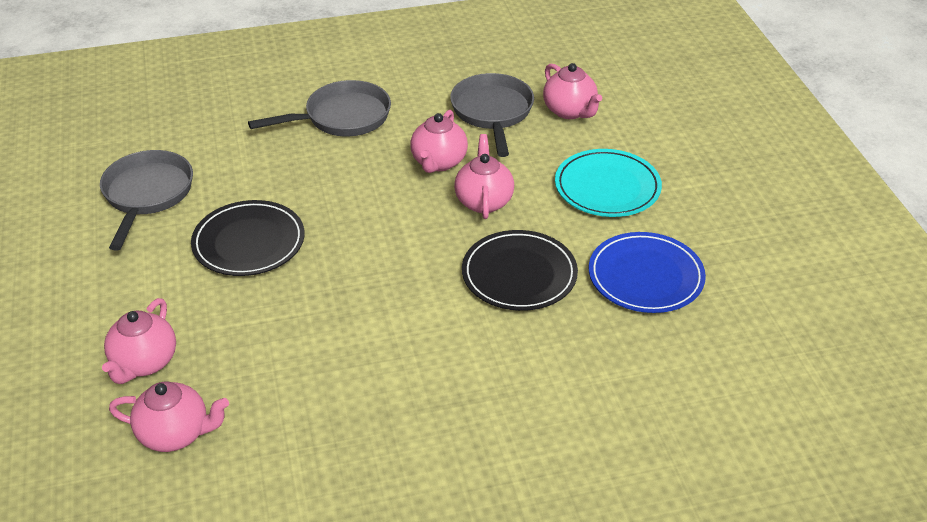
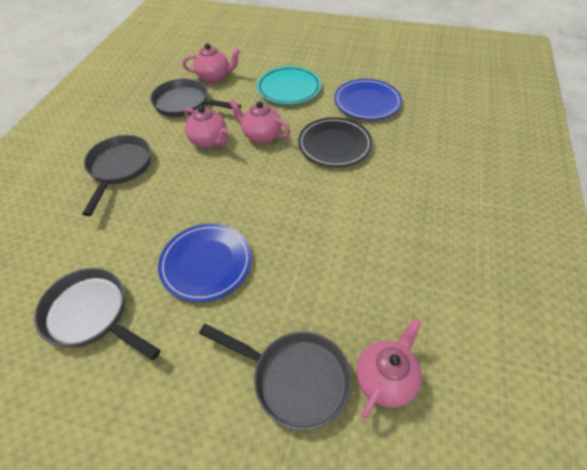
camera: 60 degrees left, 10 degrees up
(144, 363) = (295, 379): pink teapot -> grey pan
(249, 242) = (206, 263): black plate -> blue plate

